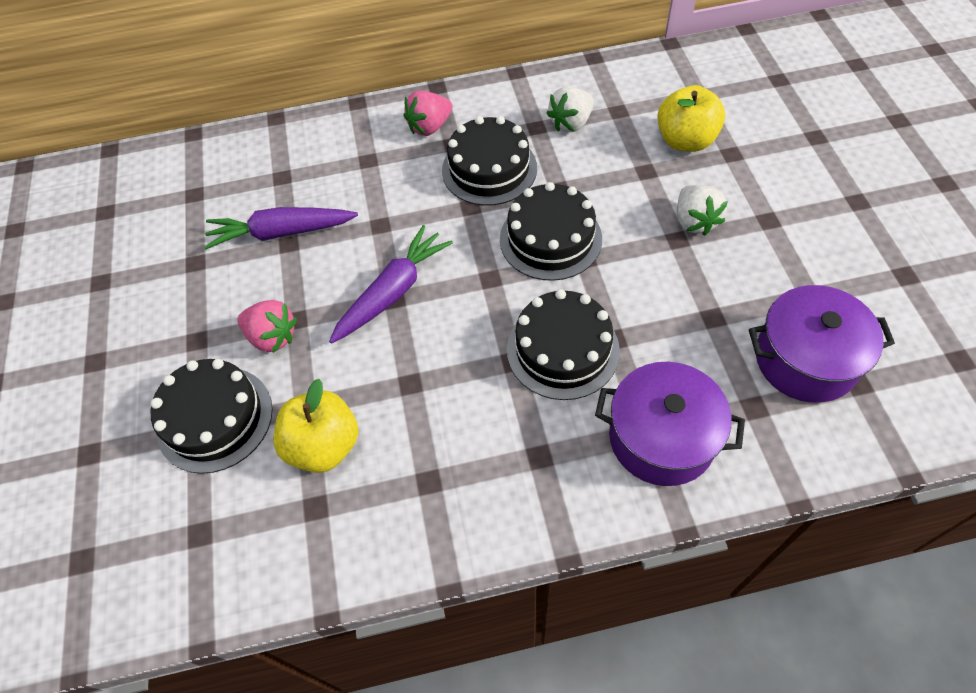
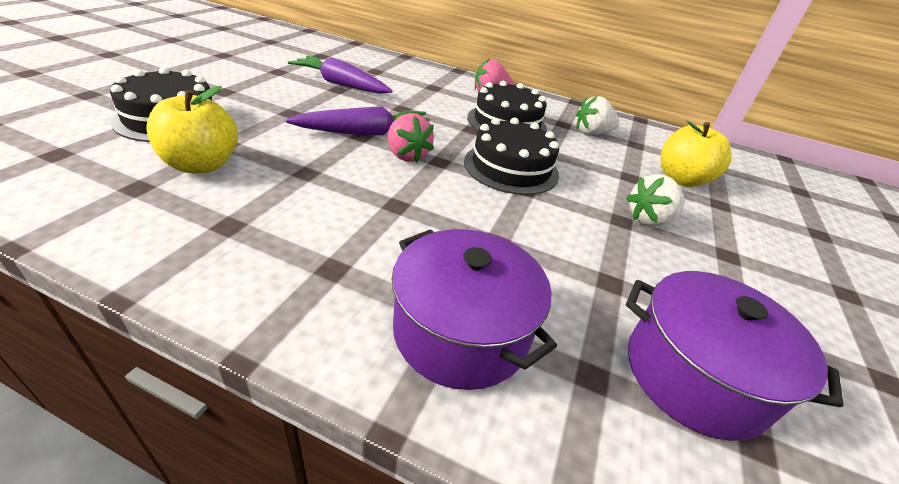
camera: 25 degrees right, 20 degrees down
(272, 337) = (264, 111): pink strawberry -> pink strawberry (407, 155)
(562, 349) = (444, 222): black cake -> none
(694, 221) = (649, 219): white strawberry -> white strawberry turned 45 degrees clockwise

